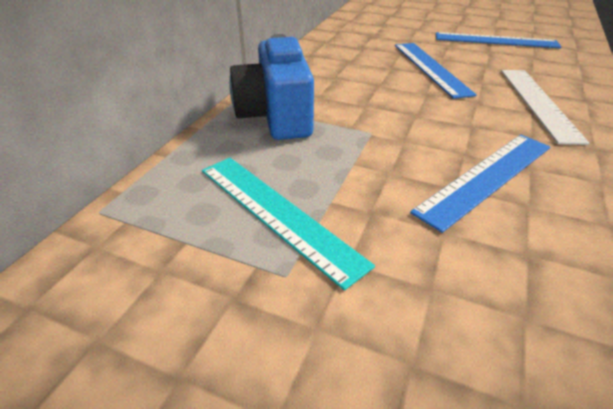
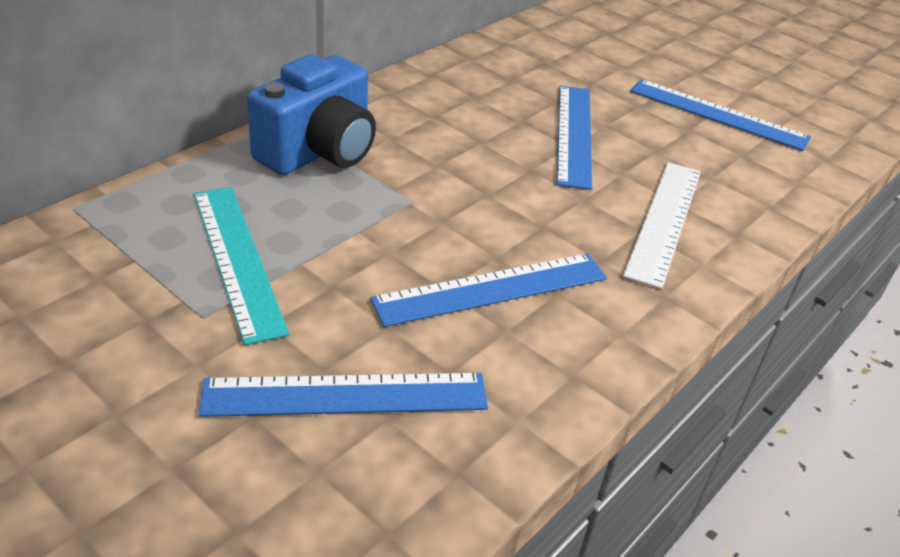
camera: 15 degrees right, 0 degrees up
(276, 117) = (319, 151): blue camera -> blue camera turned 150 degrees counterclockwise
(471, 308) = (346, 395): none -> blue ruler

